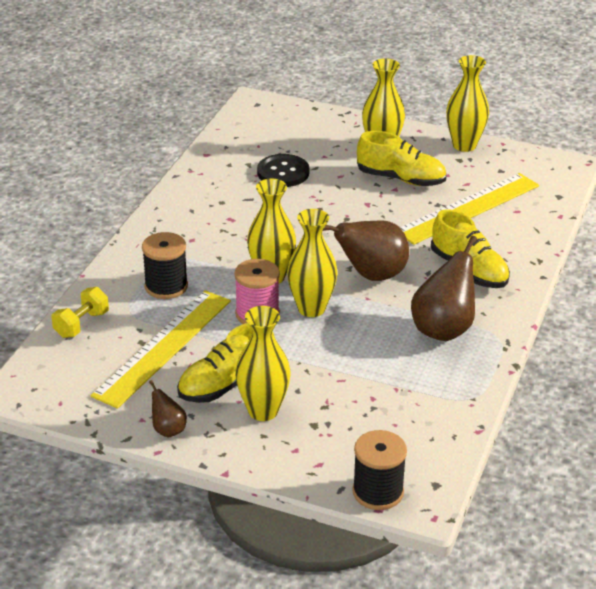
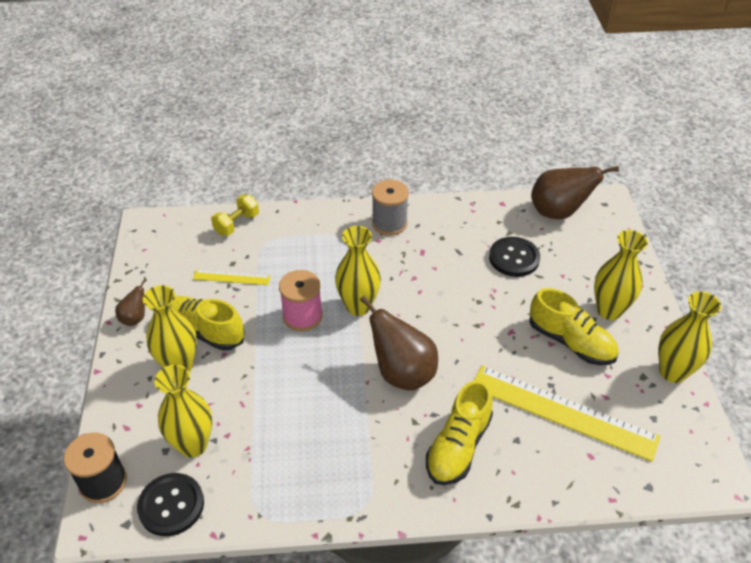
camera: 65 degrees right, 10 degrees up
(81, 324) = (237, 224): yellow dumbbell -> yellow dumbbell turned 60 degrees counterclockwise
(163, 347) = (231, 277): yellow ruler -> yellow ruler, size x0.47
(166, 286) = (308, 249): black spool -> none
(174, 225) = (389, 223): none -> grey spool
(311, 308) = (329, 348): yellow vase -> yellow vase (193, 445)
(401, 179) = (570, 342): yellow shoe -> yellow shoe turned 45 degrees counterclockwise
(432, 450) = (171, 505): none -> black button
(443, 329) = (352, 456): brown pear -> brown pear (558, 212)

